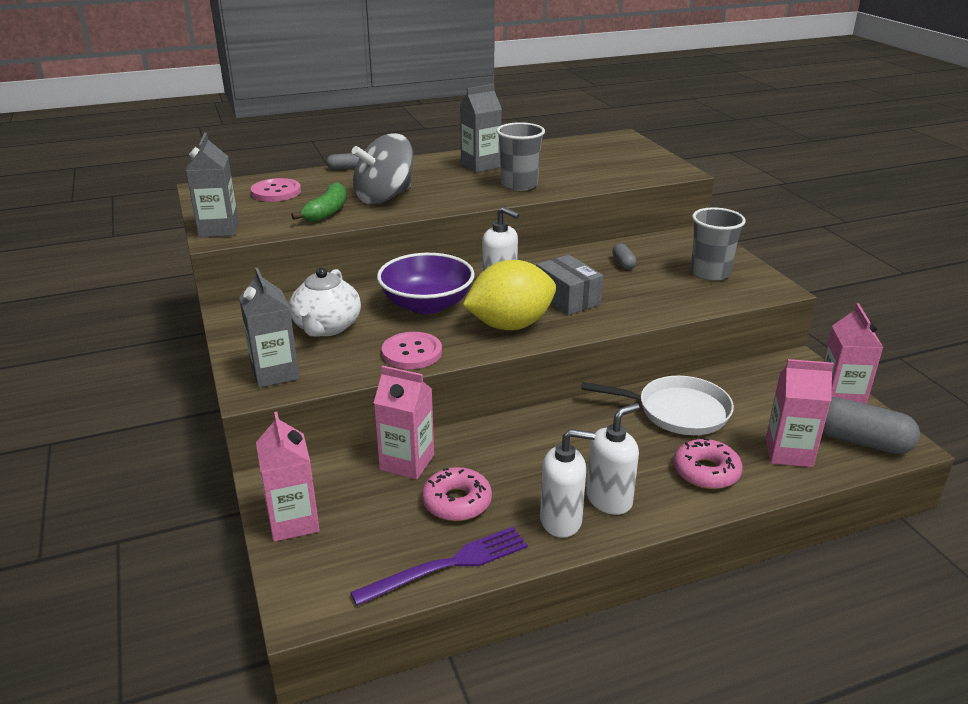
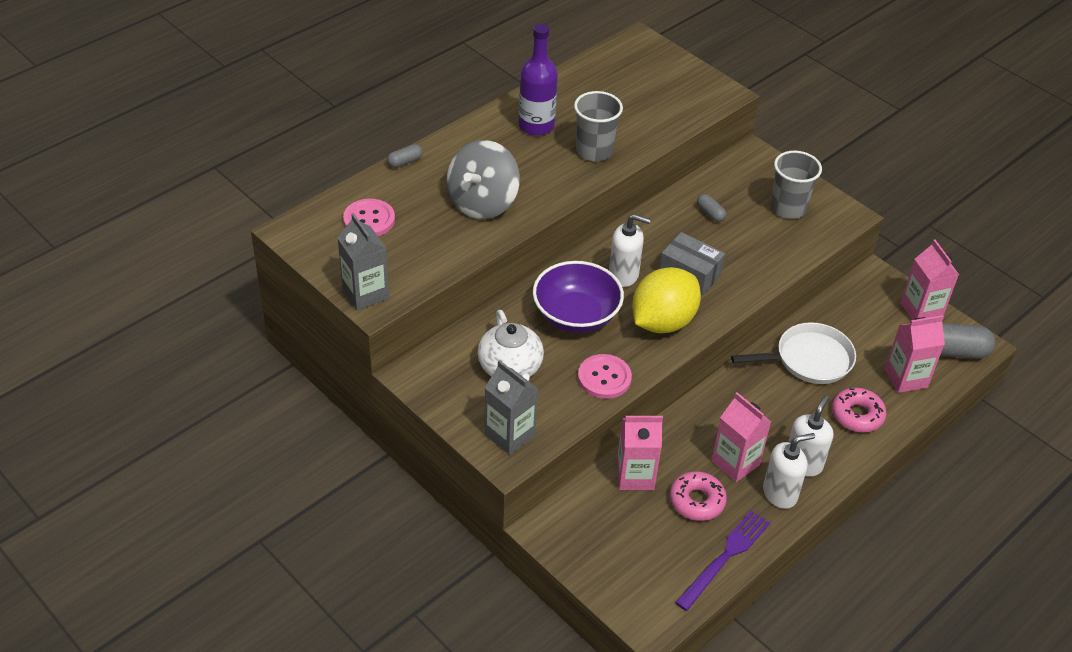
camera: 25 degrees left, 15 degrees up
(293, 522) = (589, 558): pink carton -> pink carton (735, 463)
(327, 212) = (446, 240): green banana -> none
(480, 165) = (536, 125): grey carton -> purple bottle

